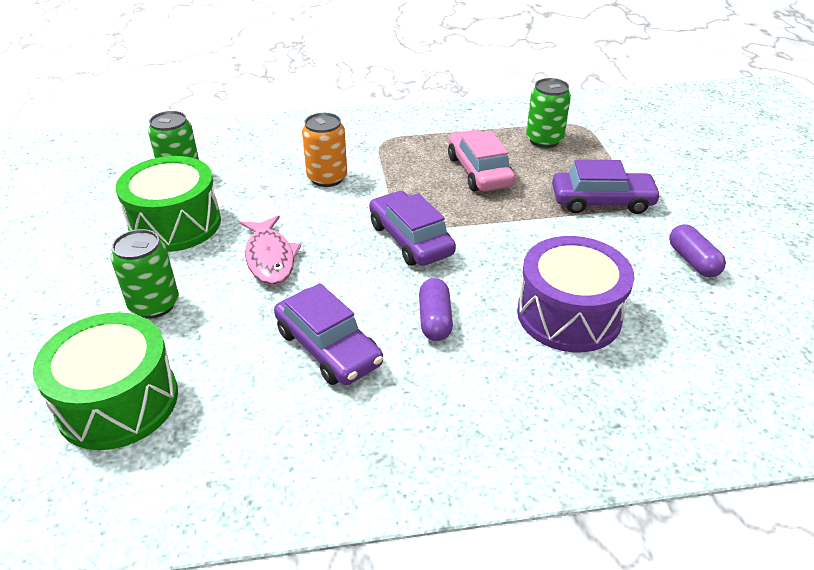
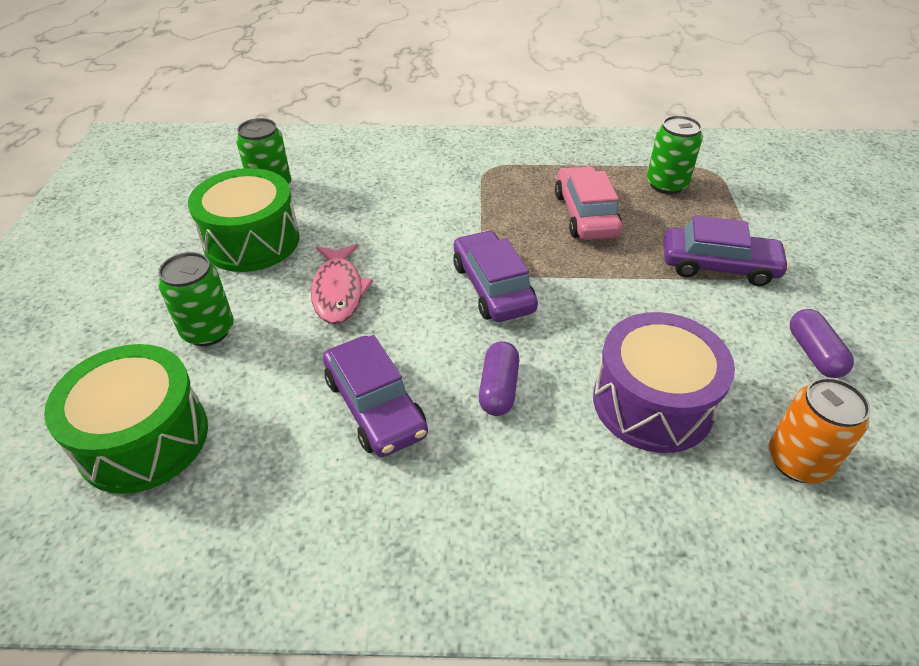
camera: 10 degrees right, 5 degrees up
(327, 178) = (419, 205): orange can -> orange can (798, 461)

